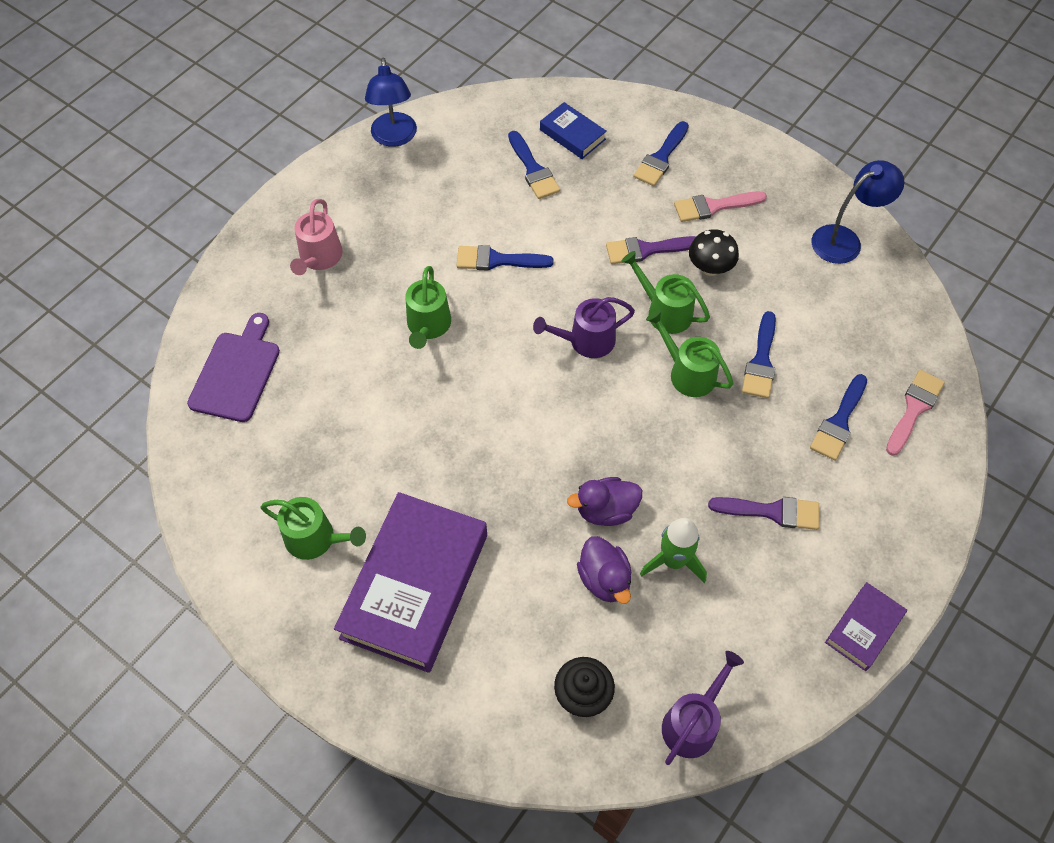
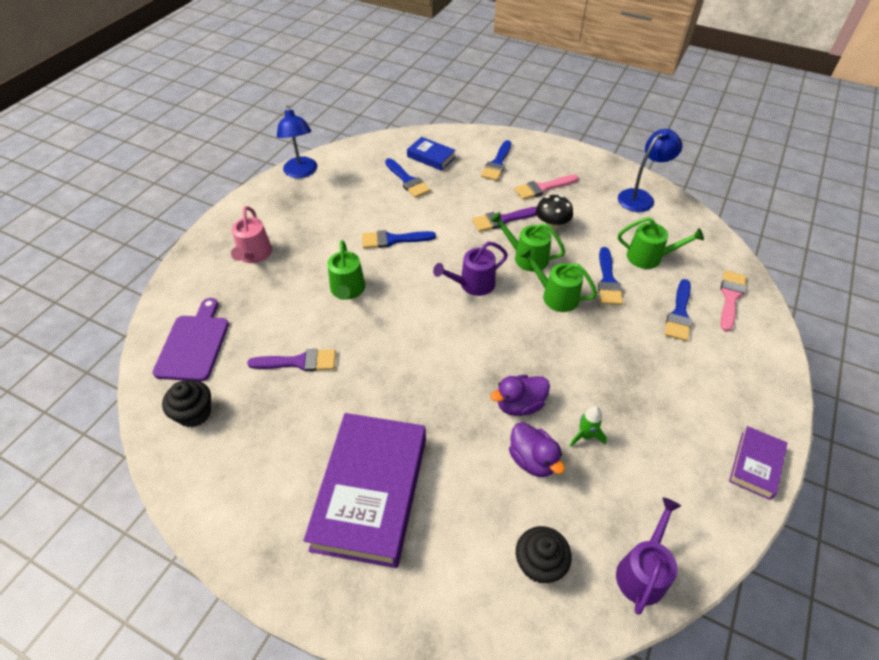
camera: 10 degrees left, 10 degrees down
(231, 461) = (194, 413): none -> black cupcake
(315, 539) = (276, 466): green watering can -> green watering can (649, 257)
(673, 561) = (585, 436): green rocket -> green rocket, size x0.66
(772, 512) = (651, 385): purple brush -> purple brush (299, 362)

